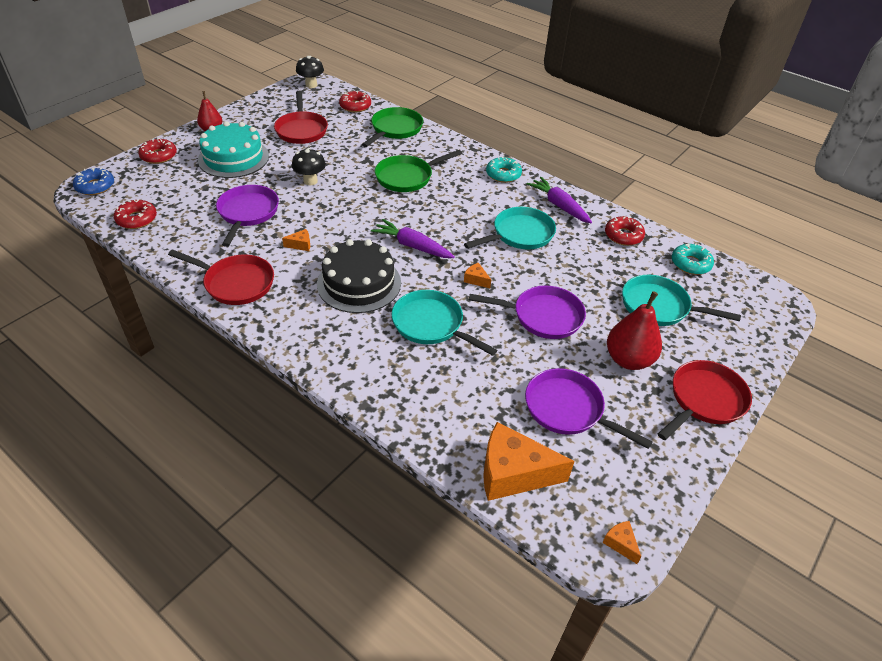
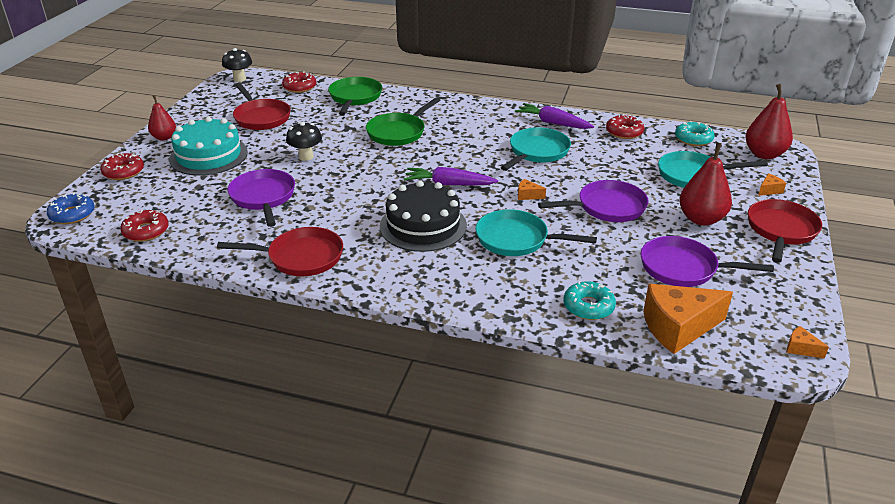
camera: 20 degrees left, 10 degrees down
(300, 245) = (340, 210): orange cheese -> orange cheese (769, 190)
(503, 174) = (485, 111): turquoise donut -> turquoise donut (588, 306)
(755, 304) = (764, 154): none -> red pear

